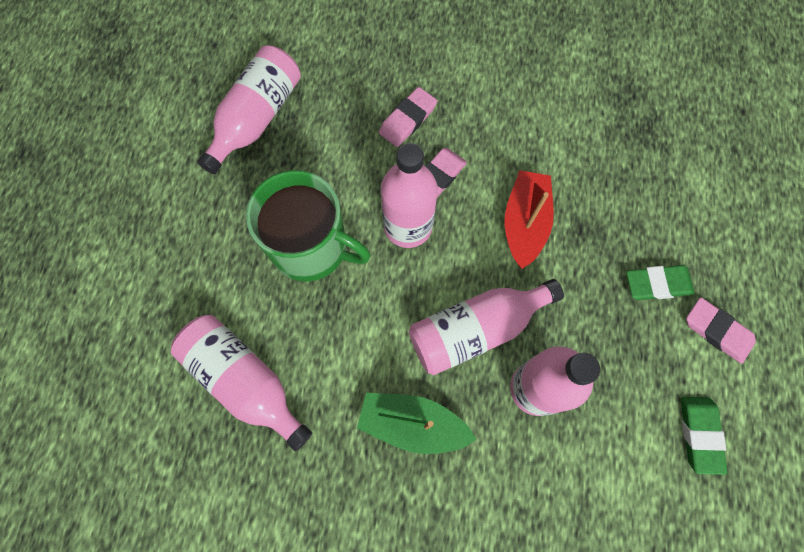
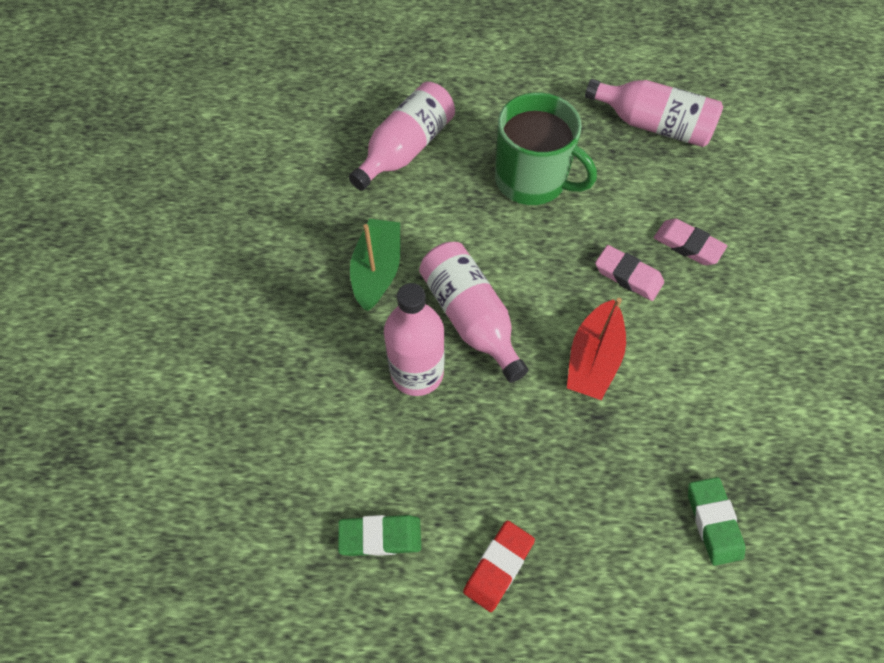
camera: 85 degrees right, 10 degrees down
(311, 247) = (532, 180): green mug -> green mug turned 75 degrees counterclockwise
(408, 226) = (568, 254): pink bottle -> none
(524, 223) = (593, 359): red boat -> red boat turned 105 degrees clockwise
(657, 284) = (546, 499): green eraser -> green eraser (713, 522)
(717, 331) = (498, 566): pink eraser -> red eraser

